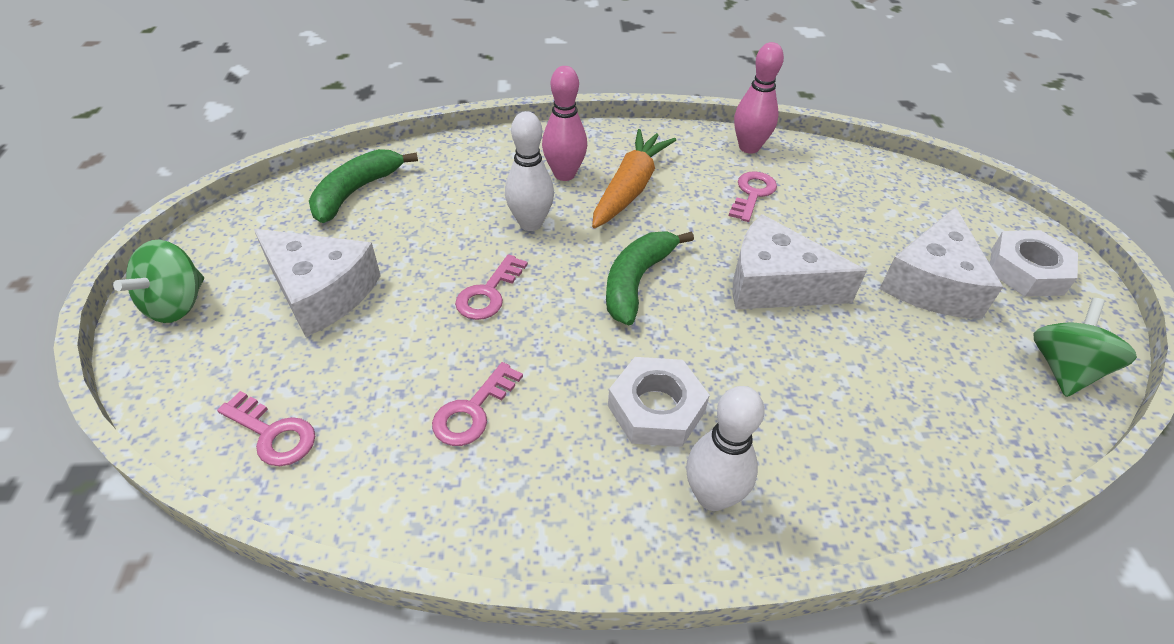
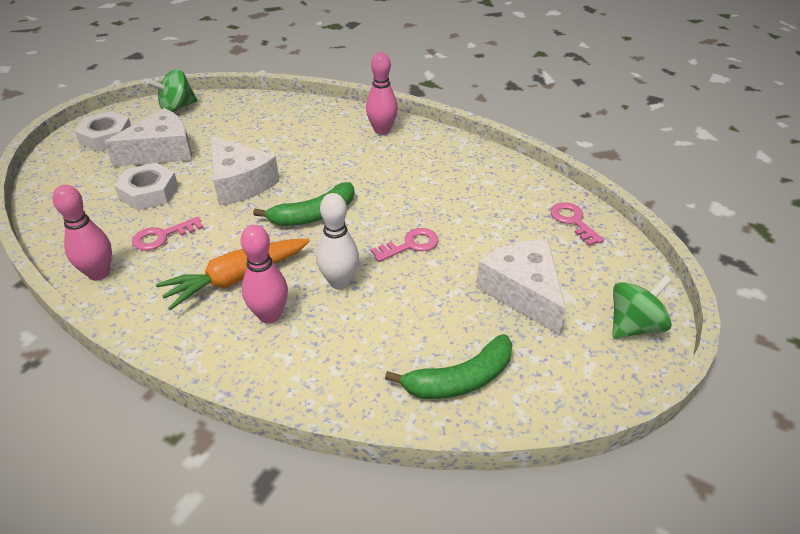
camera: 145 degrees left, 5 degrees down
(472, 411) = (462, 192): pink key -> none
(656, 409) = (372, 161): white nut -> white nut (149, 192)
(712, 496) = (382, 130): white bowling pin -> pink bowling pin

